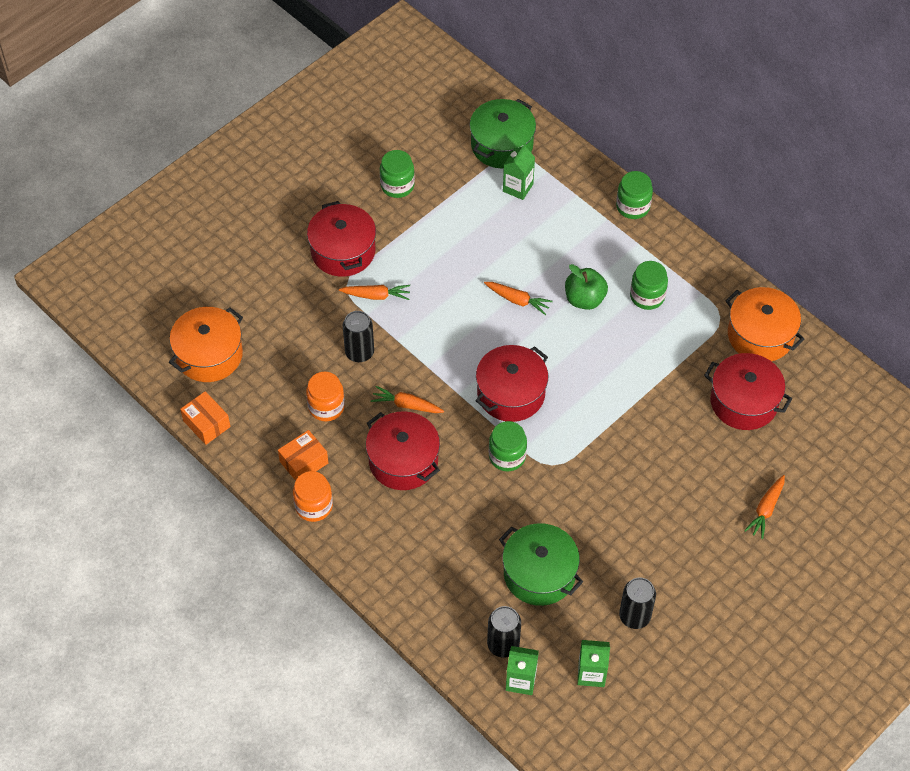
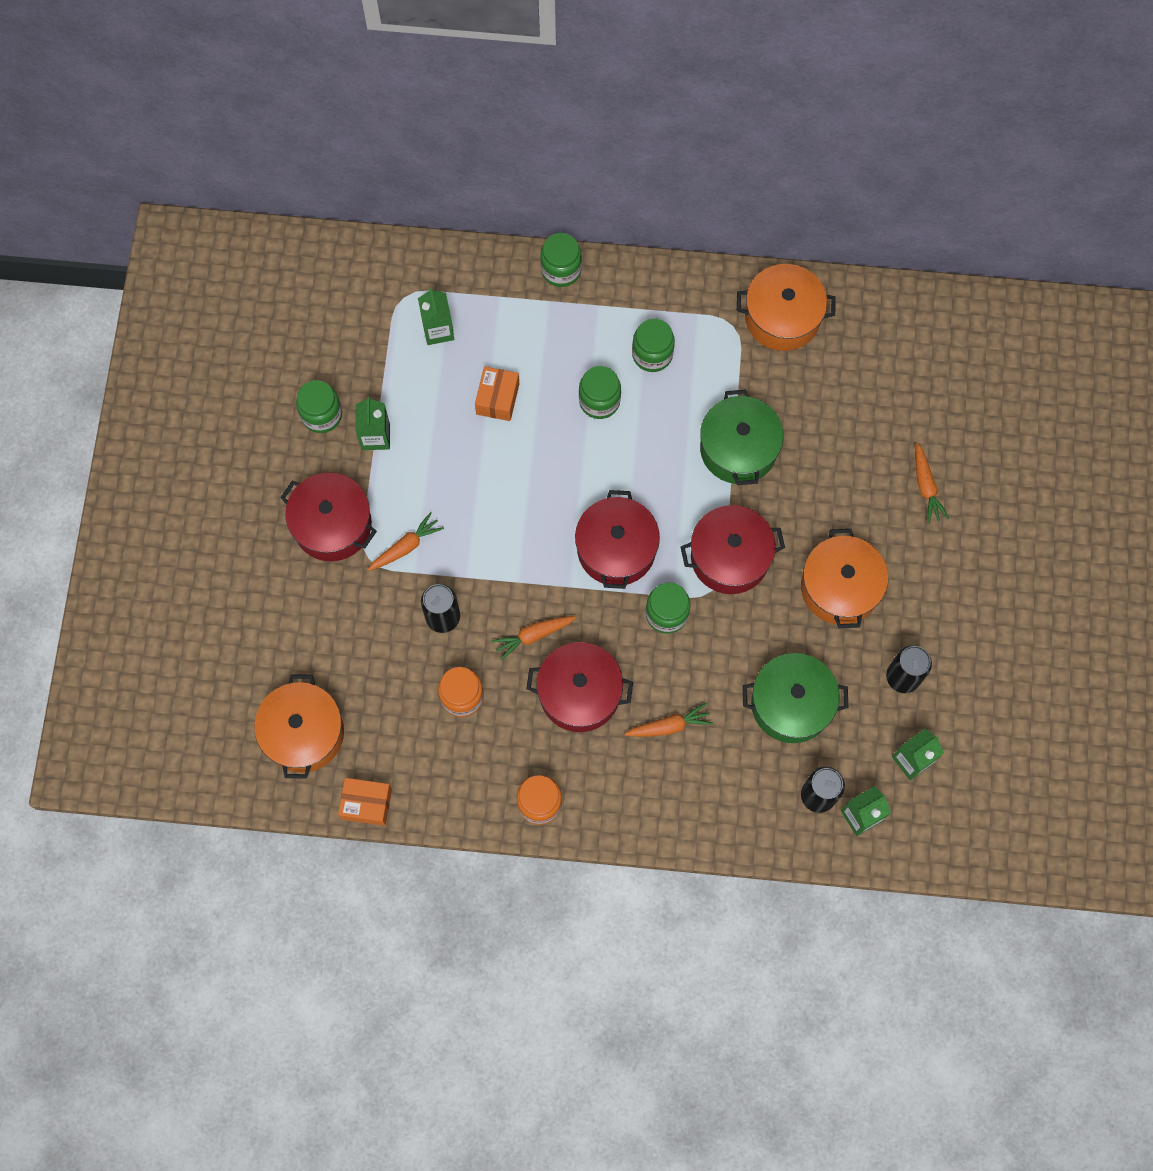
camera: 40 degrees left, 15 degrees up
(304, 462) = (491, 768): orange box -> orange box (497, 399)
(419, 220) = (375, 436): none -> green carton
(502, 145) = (383, 295): green pot -> green pot (738, 448)
(517, 300) = (540, 449): orange carrot -> orange carrot (669, 726)
(584, 299) = (599, 401): green apple -> green jar
(643, 527) = (840, 587): none -> orange pot
(744, 402) = (822, 396): red pot -> red pot (729, 557)

